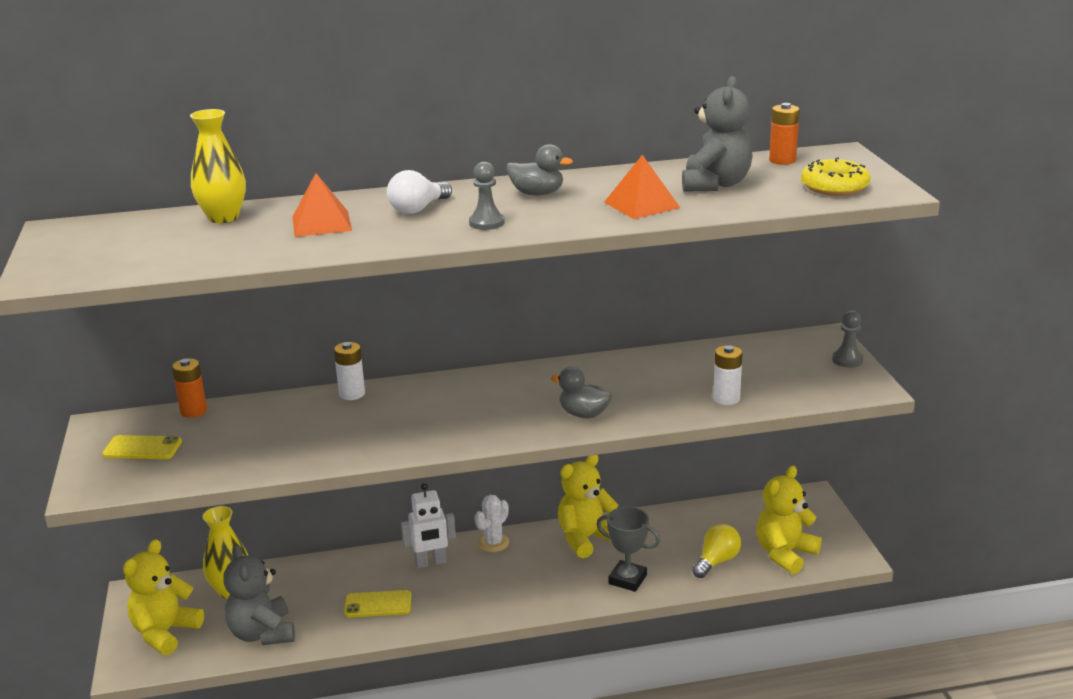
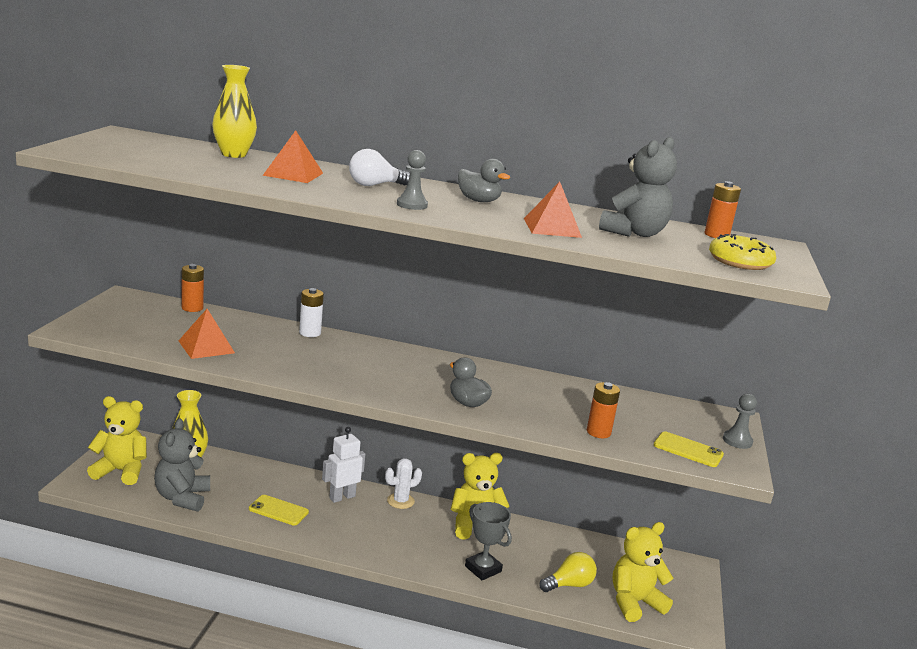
camera: 20 degrees right, 5 degrees down
(142, 448) = (133, 318): yellow phone -> yellow phone (688, 450)
(165, 632) = (121, 471): yellow teddy bear -> yellow teddy bear turned 45 degrees clockwise
(261, 452) = (206, 347): none -> orange pyramid
(431, 563) = (342, 497): white robot -> white robot turned 135 degrees clockwise
(726, 399) = (598, 432): white battery -> orange battery

